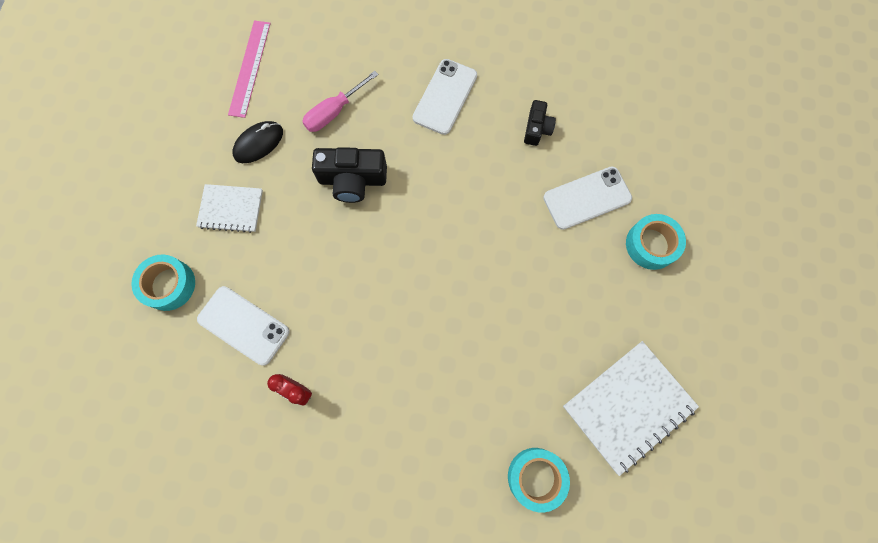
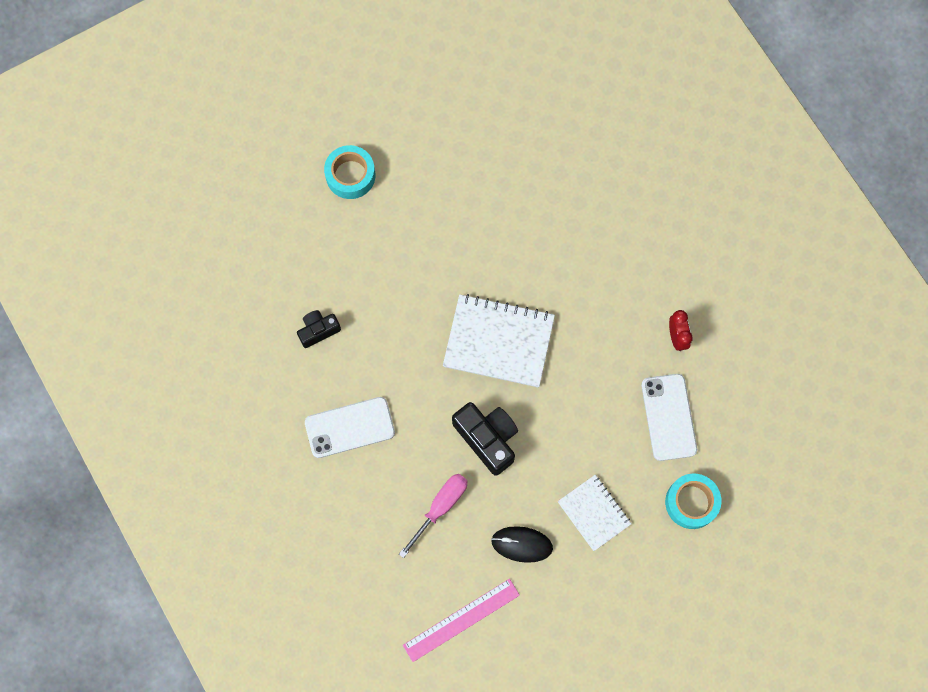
camera: 130 degrees left, 0 degrees up
(334, 111) = (440, 507): pink screwdriver -> pink screwdriver turned 60 degrees counterclockwise
(536, 477) = (589, 135): turquoise tape -> none
(587, 198) = (350, 248): white phone -> none
(628, 406) = (489, 110): white notebook -> white notebook (498, 341)

